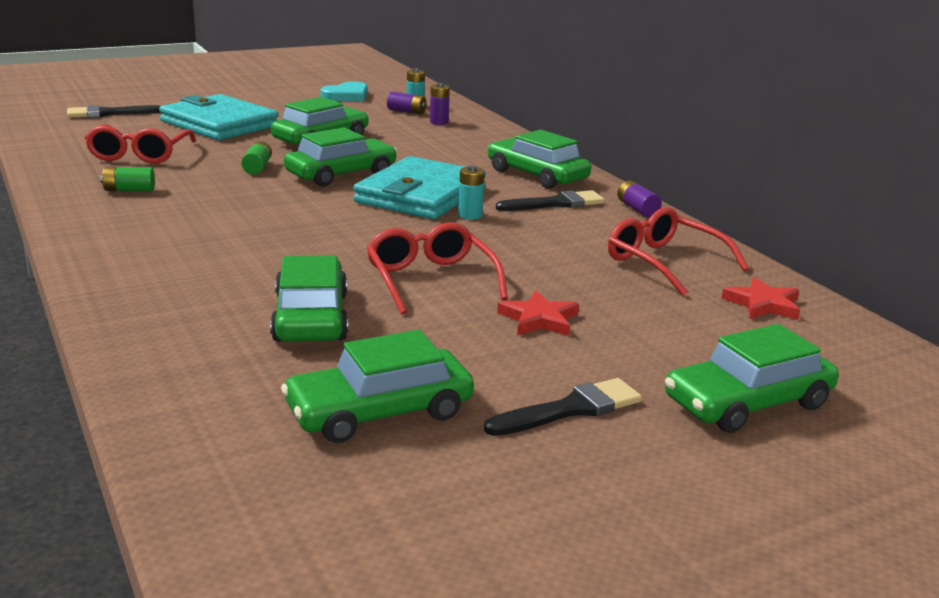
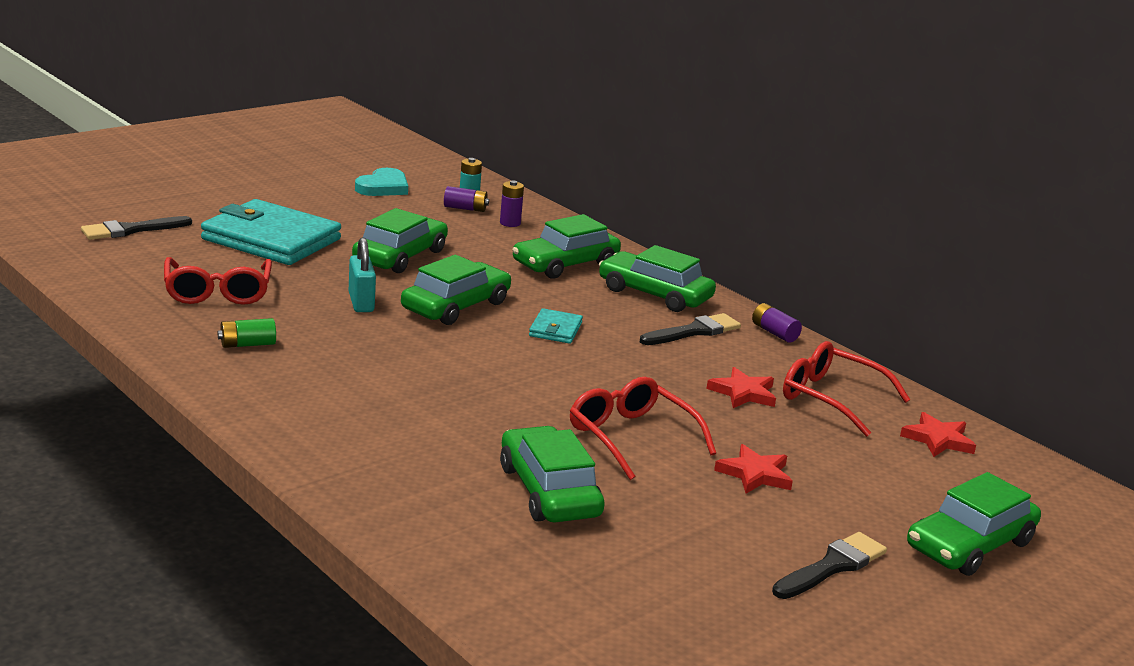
camera: 15 degrees left, 0 degrees up
(257, 167) = (361, 303): green battery -> turquoise padlock
(379, 412) = (676, 586): green car -> green car (565, 264)
(420, 195) = (555, 329): turquoise wallet -> turquoise wallet, size x0.45
(470, 215) = (620, 353): turquoise battery -> none
(573, 252) = (743, 393): none -> red star

